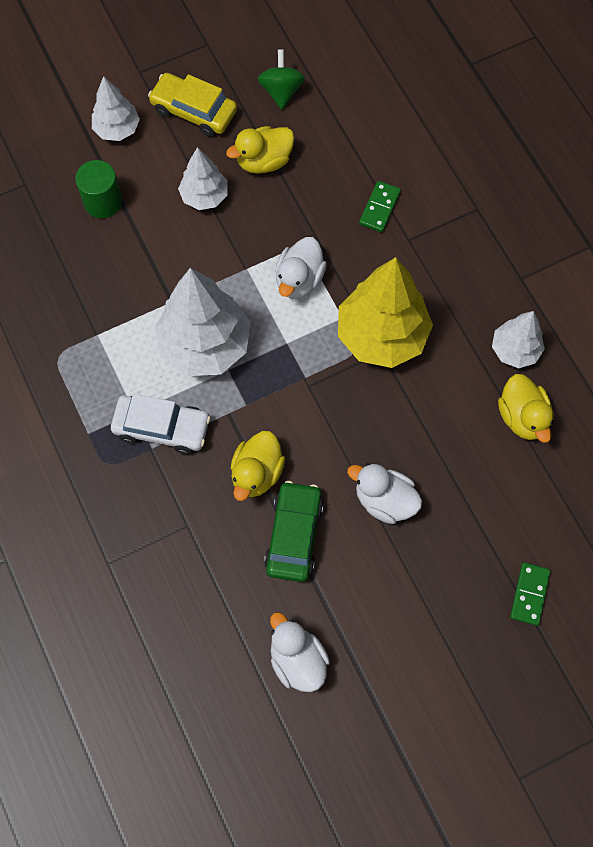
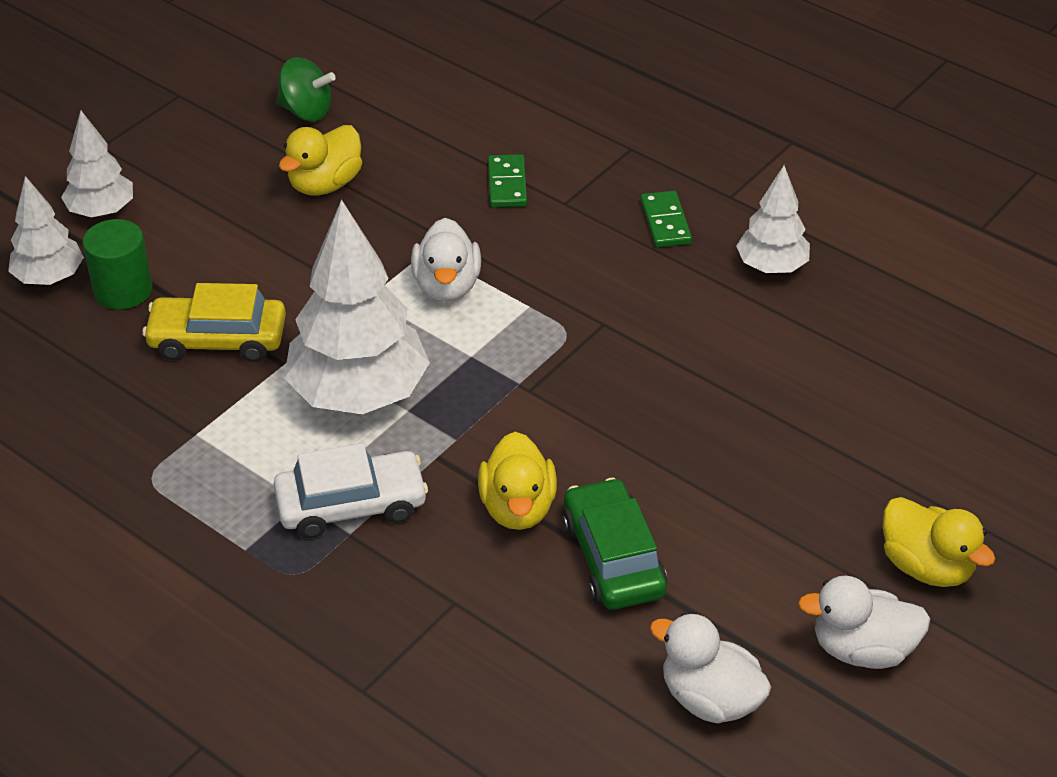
camera: 25 degrees left, 25 degrees down
(194, 111) = (199, 163): yellow car -> yellow car (218, 339)
(204, 196) = (265, 242): white tree -> white tree (49, 278)
(281, 91) = (306, 111): green spinning top -> green spinning top turned 135 degrees clockwise
(382, 336) = (593, 307): yellow tree -> none
(384, 500) = (710, 475): white duck -> white duck (862, 649)
(522, 417) = (827, 328): yellow duck -> yellow duck (926, 566)
(529, 594) = (966, 506): green domino -> green domino (665, 222)

